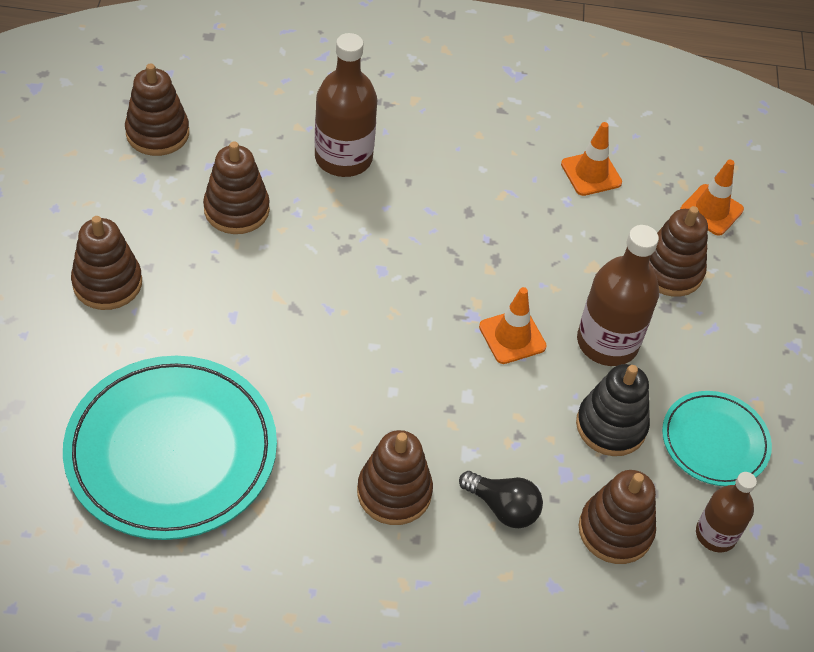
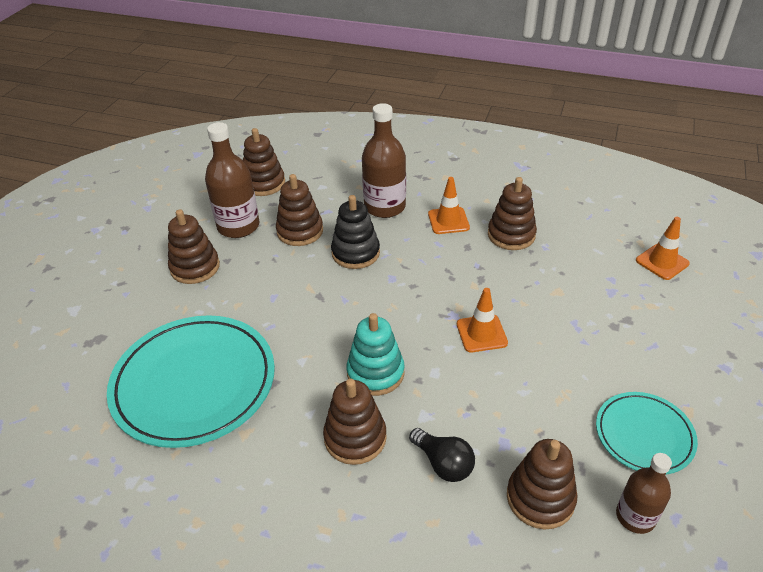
camera: 20 degrees right, 10 degrees down
(396, 406) = (375, 373): none -> turquoise stacking toy
(591, 173) = (567, 230): orange traffic cone -> orange traffic cone (448, 221)
(607, 342) = (559, 346): brown bottle -> brown bottle (238, 226)
(611, 426) = (551, 410): black stacking toy -> black stacking toy (355, 253)
(670, 271) = (622, 301): brown stacking toy -> brown stacking toy (511, 235)

